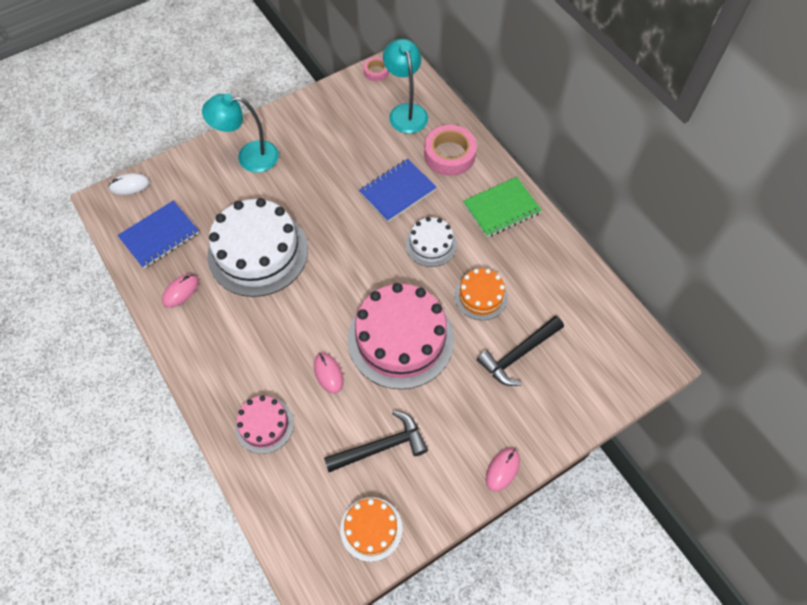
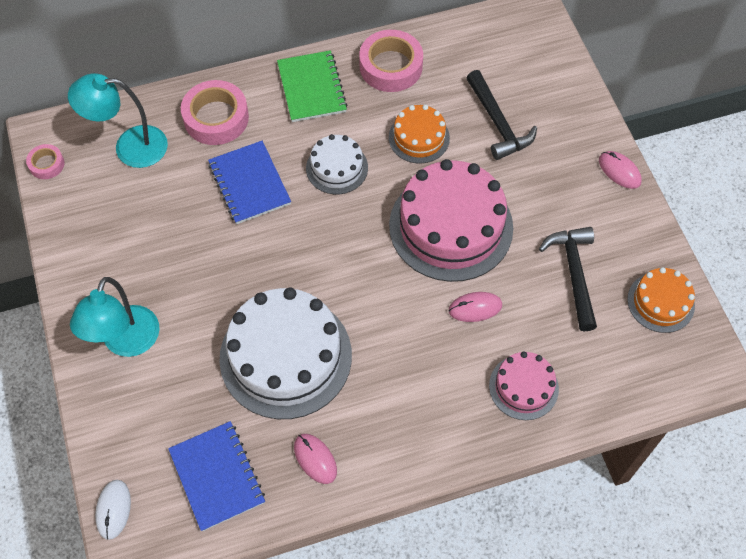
camera: 75 degrees left, 0 degrees up
(546, 259) = (391, 66): none -> pink tape

